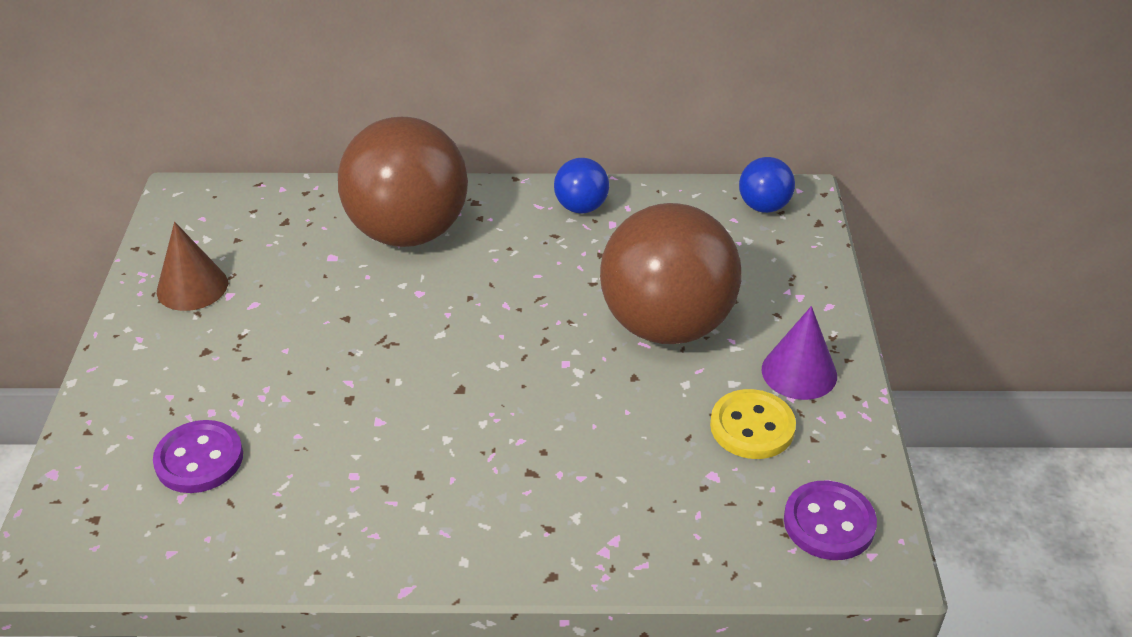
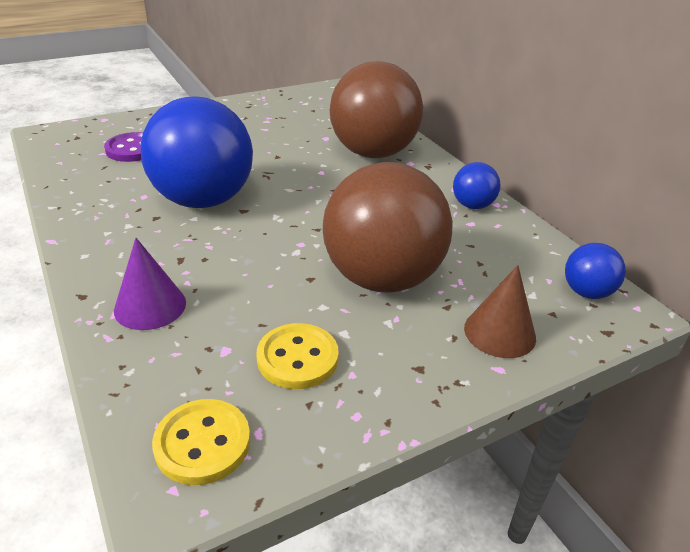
camera: 60 degrees right, 5 degrees down
(192, 287) = (264, 110): brown cone -> brown cone (499, 332)
(410, 419) = (203, 200): none -> blue ball
(799, 372) = (390, 371): purple cone -> purple cone (150, 306)
(829, 523) = (202, 443): purple button -> yellow button

